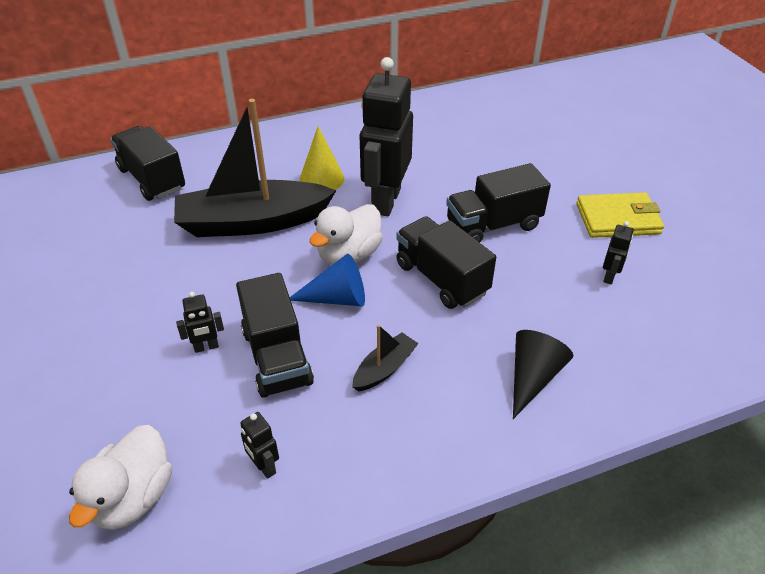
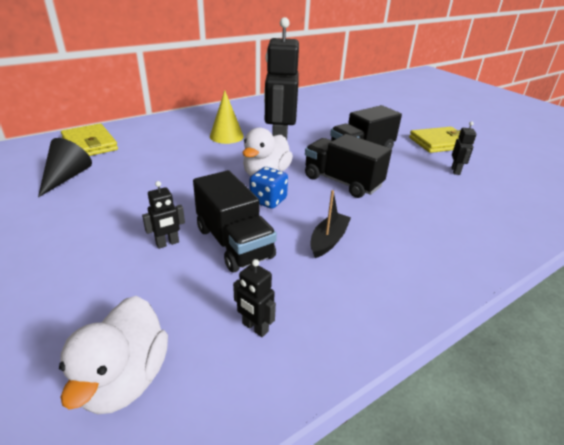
camera: 15 degrees left, 10 degrees down
(152, 179) = (90, 144): black truck -> yellow wallet
(252, 222) = (181, 162): black boat -> none
(337, 298) = (268, 200): blue cone -> blue dice
(533, 377) = (444, 232): black cone -> black cone (66, 177)

